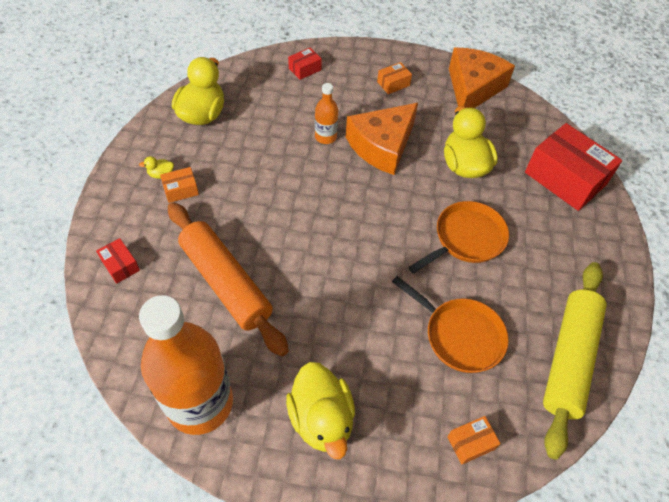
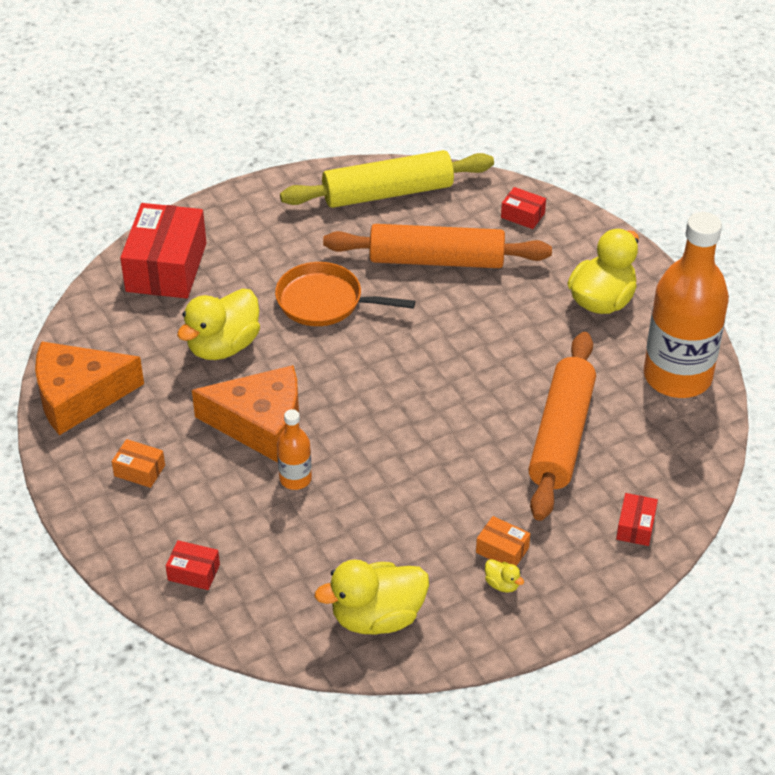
camera: 125 degrees left, 10 degrees down
(460, 335) = (436, 260): orange pan -> orange rolling pin
(470, 443) = (522, 215): orange box -> red box

